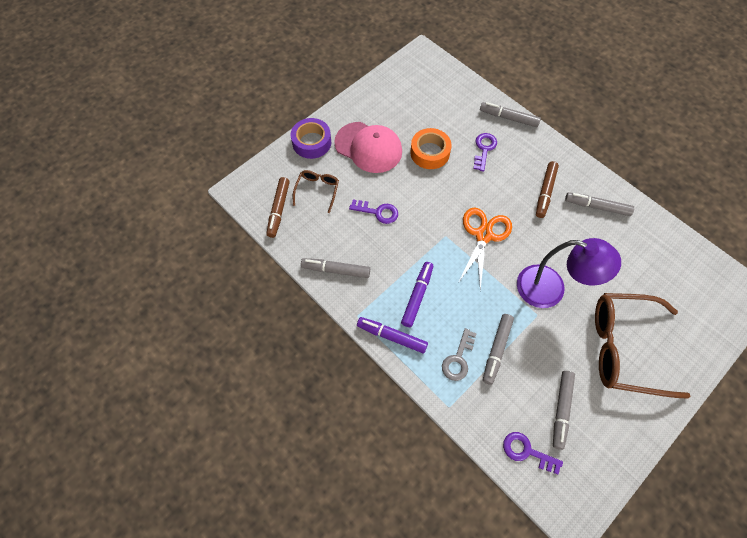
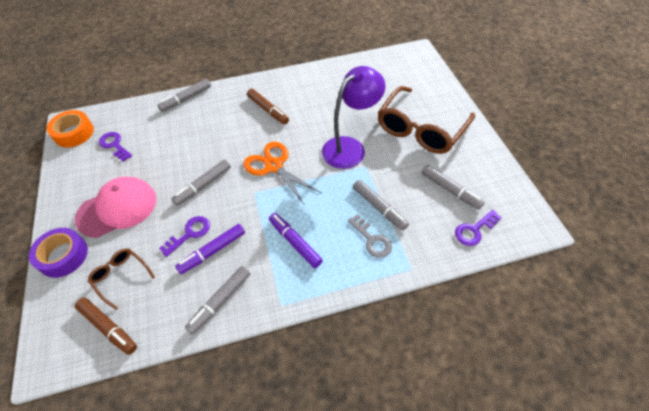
camera: 60 degrees left, 10 degrees down
(392, 336) = (320, 283): purple marker -> purple marker (212, 251)
(430, 153) = (167, 165): orange tape -> orange tape (74, 133)
(484, 149) = (199, 127): purple key -> purple key (114, 145)
(597, 207) = (303, 88): grey marker -> grey marker (203, 186)

